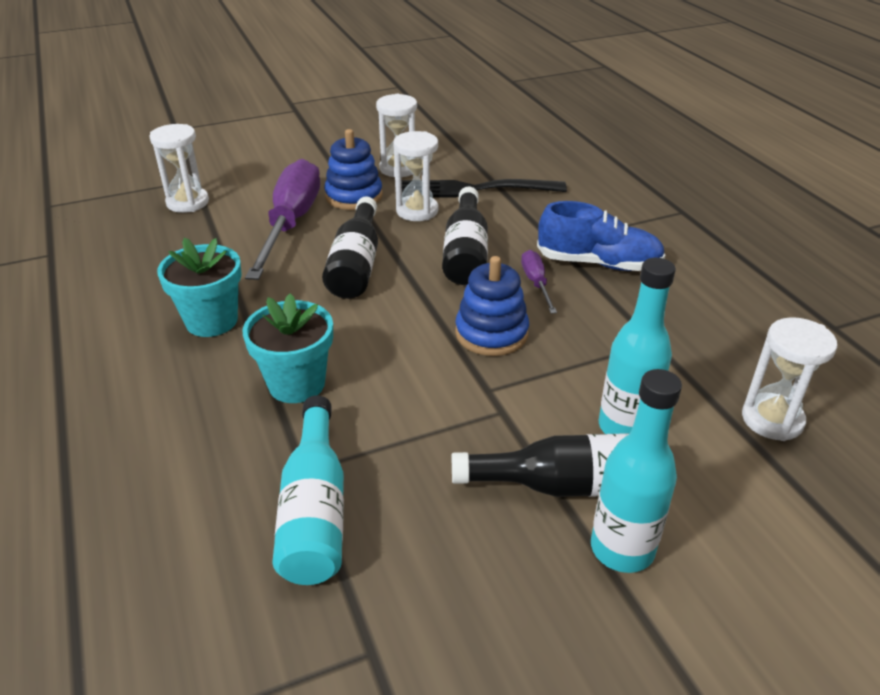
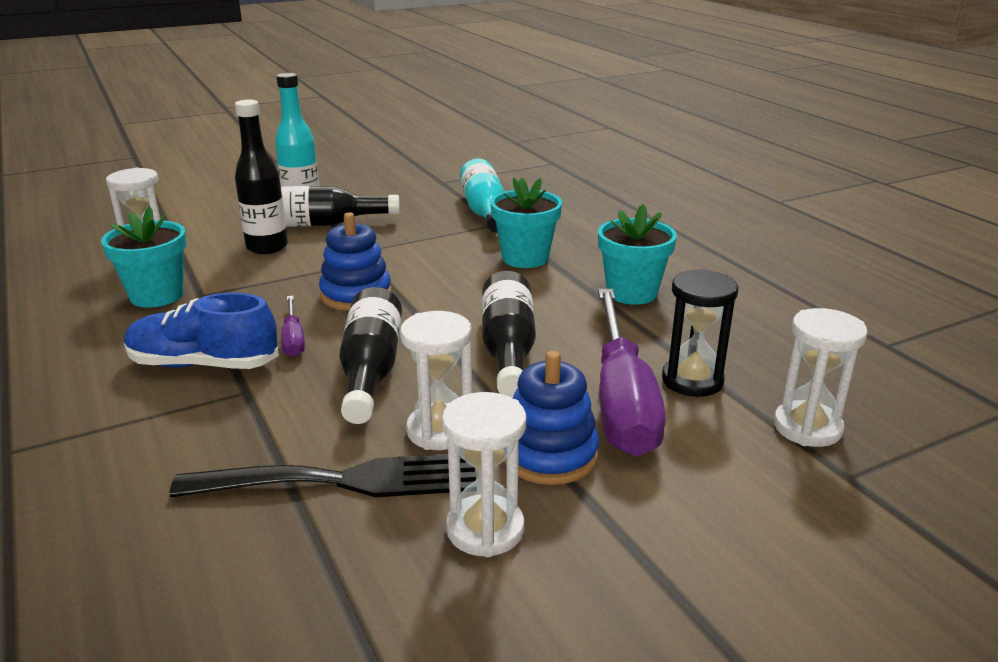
camera: 175 degrees right, 10 degrees down
(232, 234) = (692, 380): none -> black hourglass
(625, 427) = (267, 247): turquoise bottle -> black bottle
(700, 343) = (157, 295): none -> turquoise flower pot

